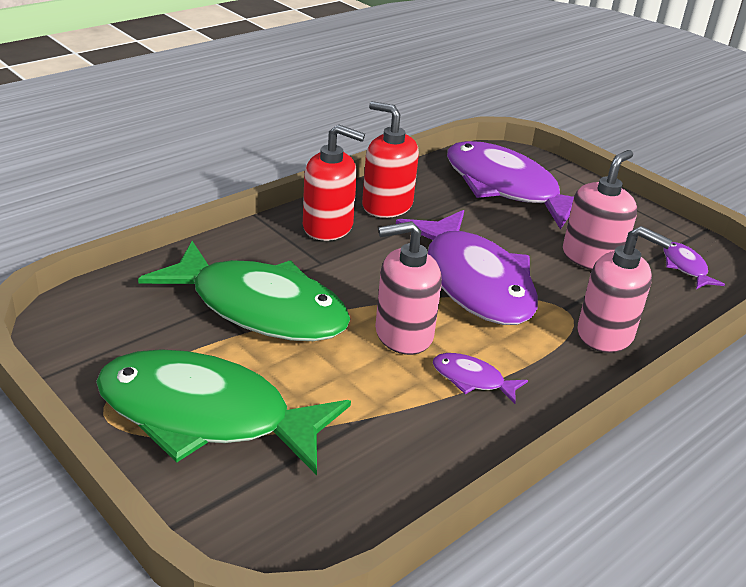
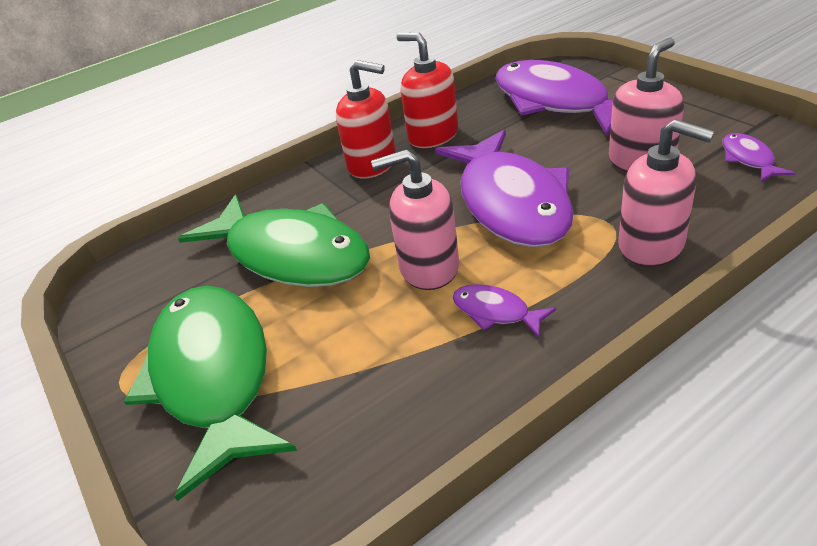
camera: 15 degrees right, 5 degrees up
(206, 416) = (214, 376): green fish -> green fish turned 45 degrees clockwise

